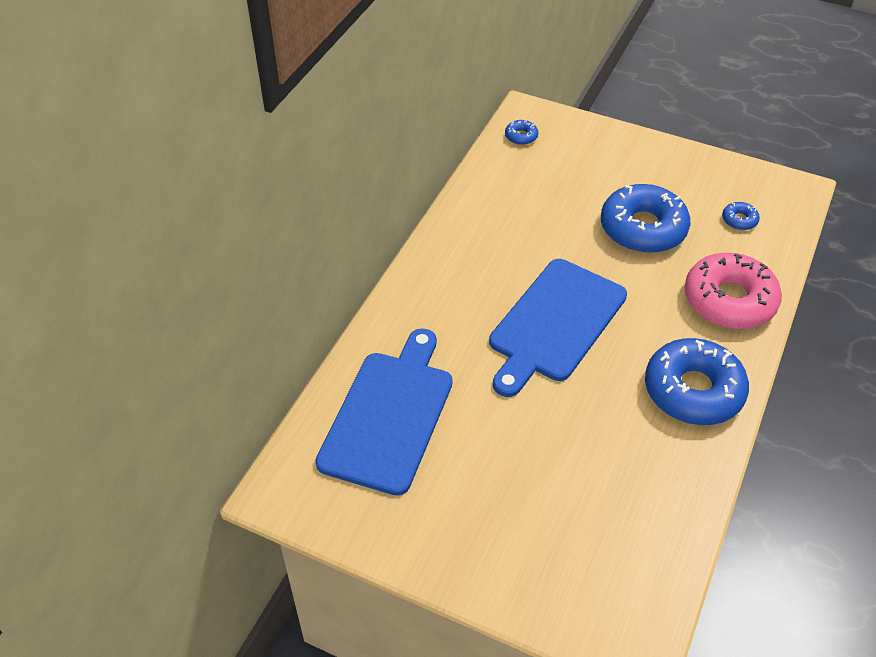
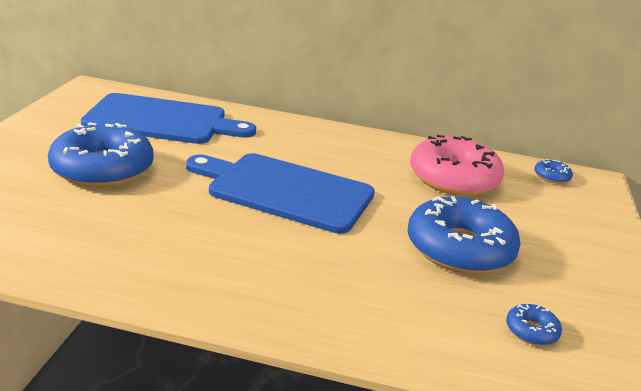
camera: 75 degrees right, 20 degrees down
(693, 391) = (204, 274): blue donut -> blue donut (103, 169)
(729, 300) = (365, 311): pink donut -> pink donut (453, 178)

